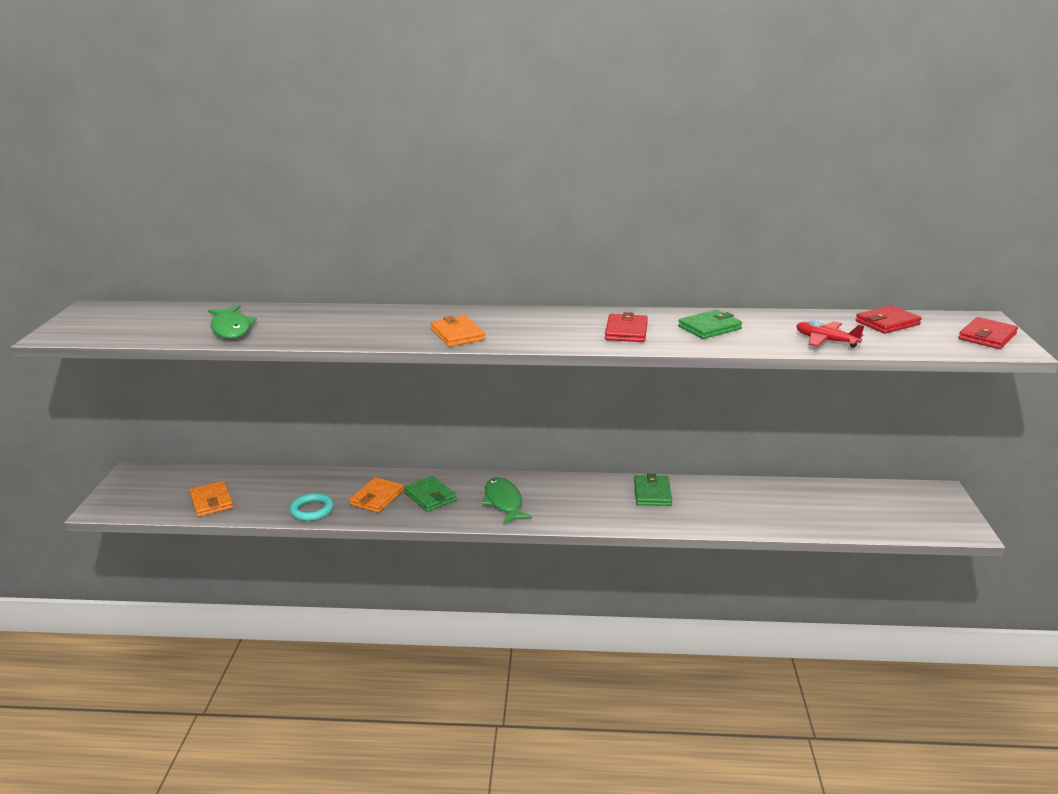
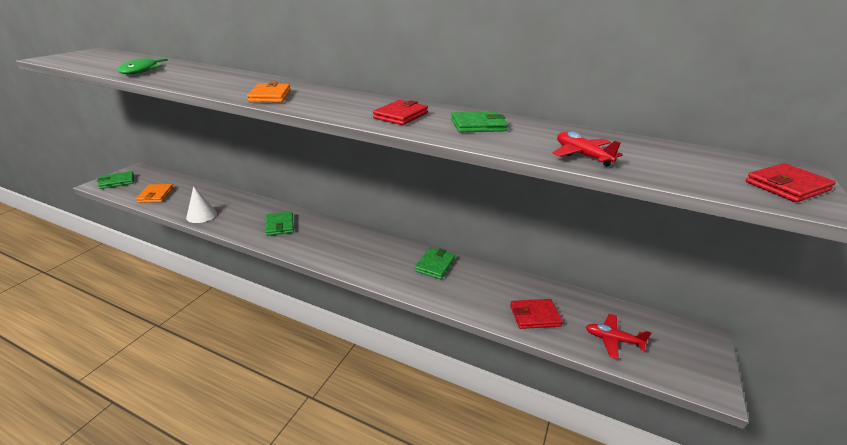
camera: 20 degrees right, 5 degrees up
(125, 498) = (117, 182): none -> green wallet
(312, 510) = (201, 215): turquoise ring -> white cone
(377, 497) = (247, 217): orange wallet -> none
(504, 502) = (322, 242): green fish -> none
(869, 516) = (612, 340): none -> red plane
(887, 323) = (669, 152): red wallet -> red wallet (535, 316)

